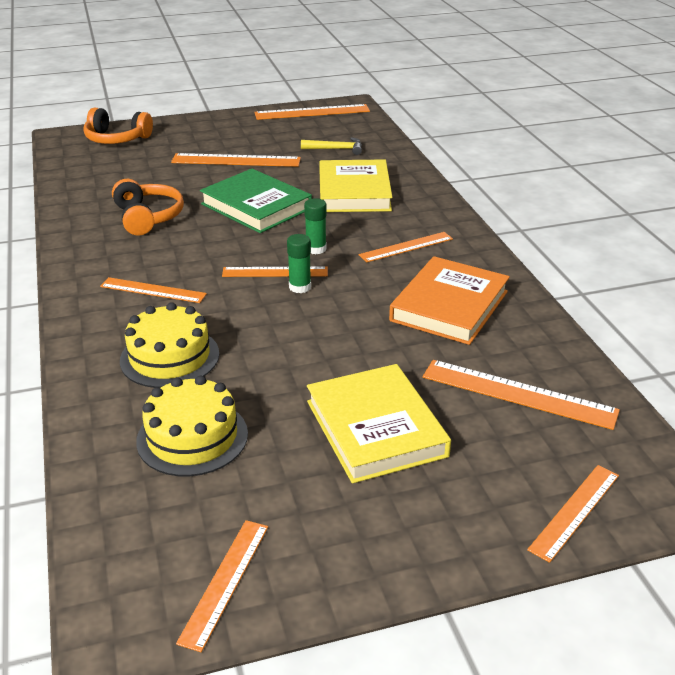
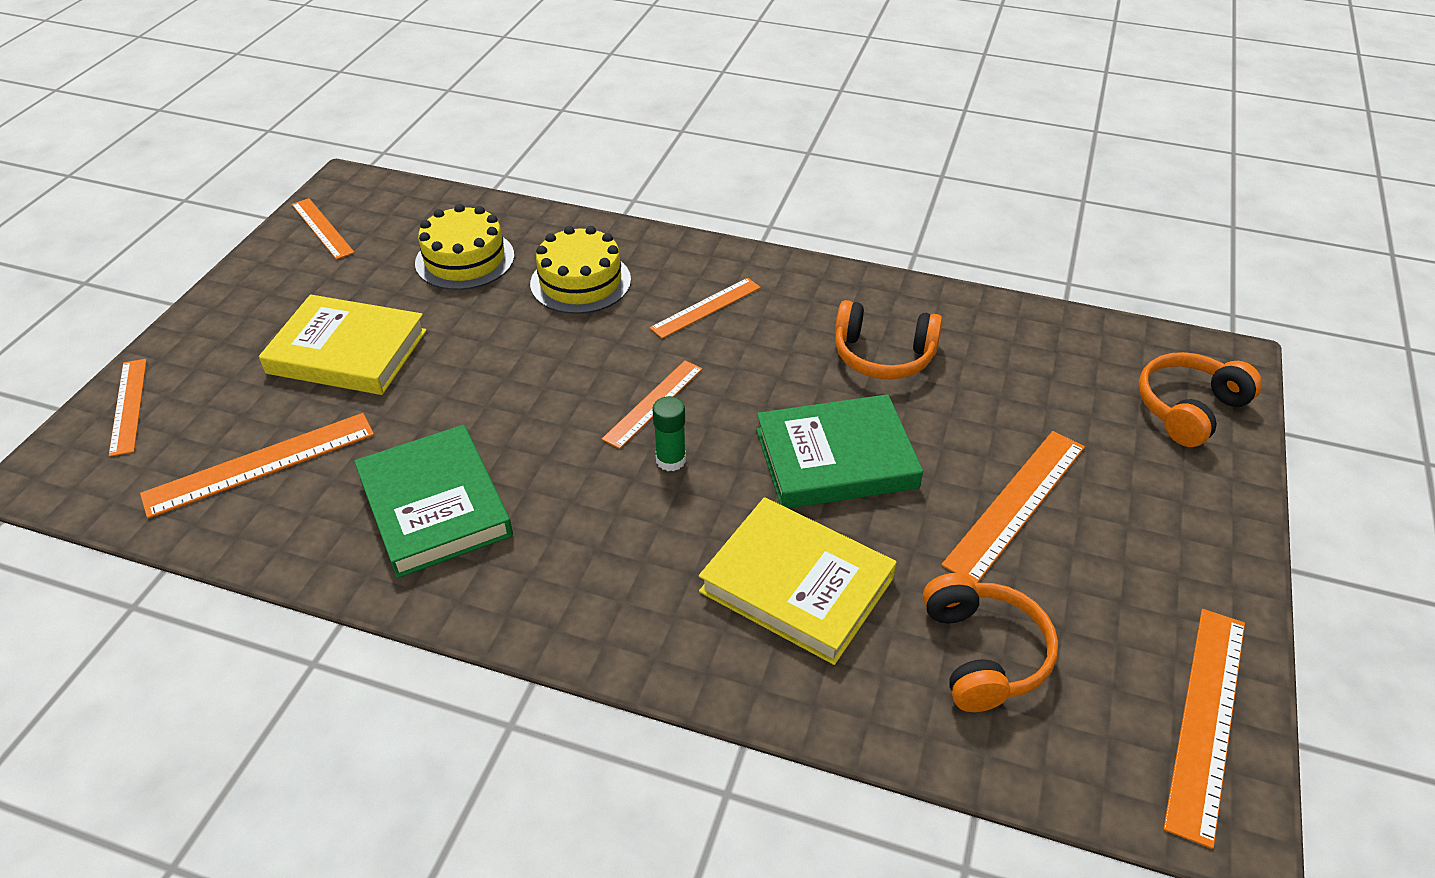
camera: 125 degrees right, 10 degrees up
(300, 287) = (603, 408): green glue stick -> none
(336, 149) = (983, 653): yellow hammer -> orange headphones
(406, 247) = (590, 547): orange ruler -> none
(449, 306) = (435, 506): orange book -> green book

